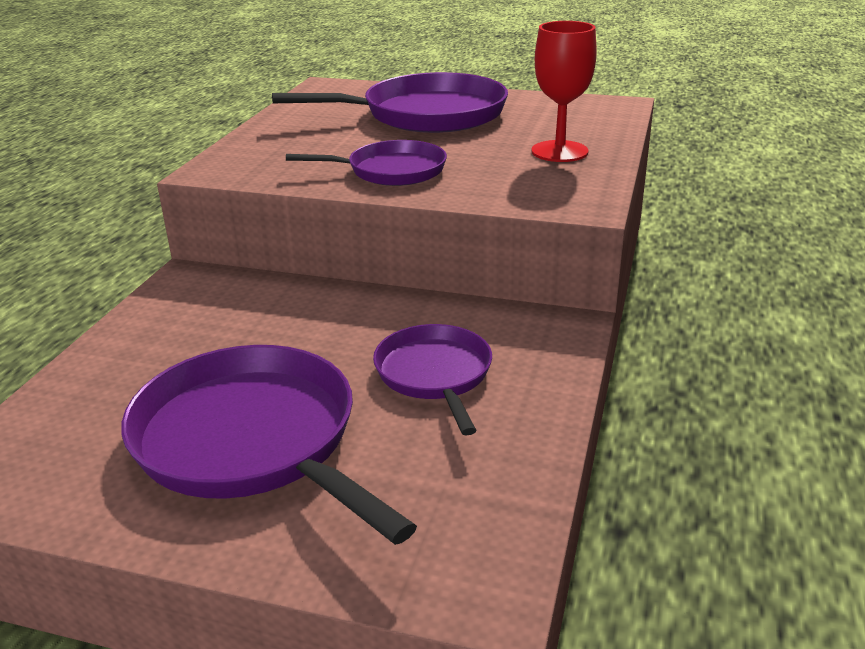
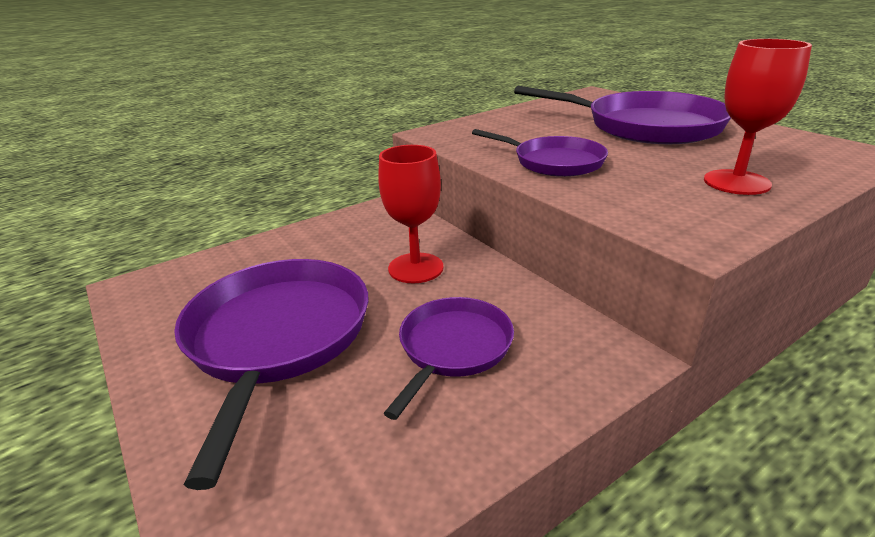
camera: 40 degrees right, 0 degrees up
(309, 326) = (415, 268): none -> red goblet

